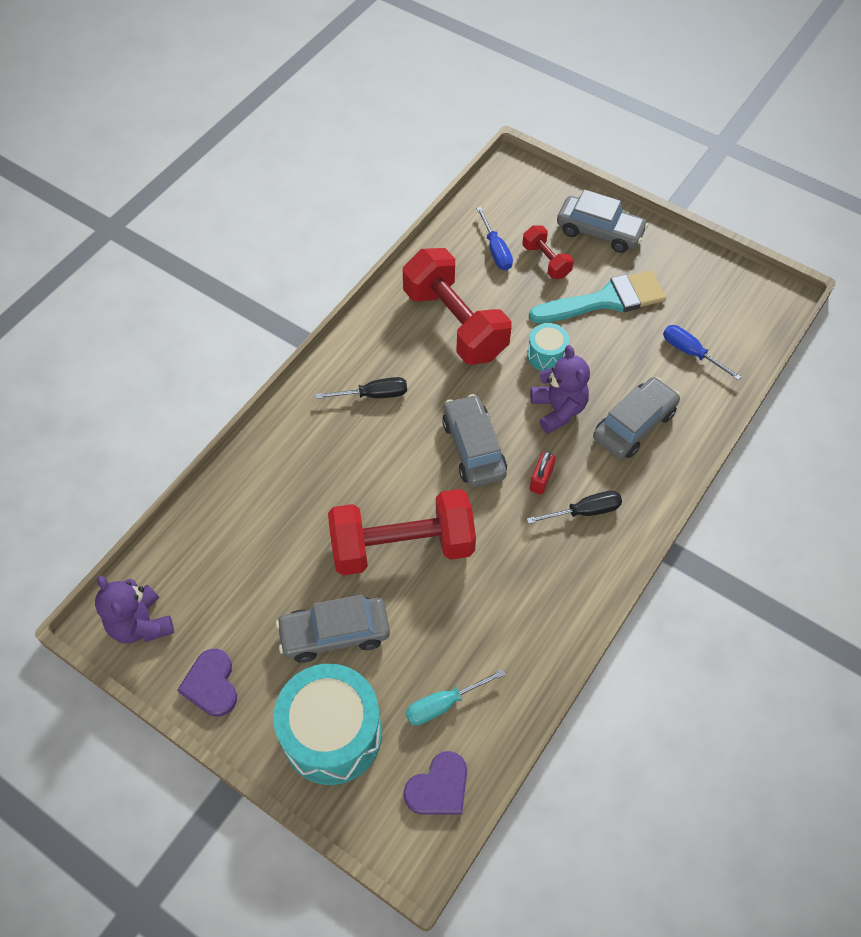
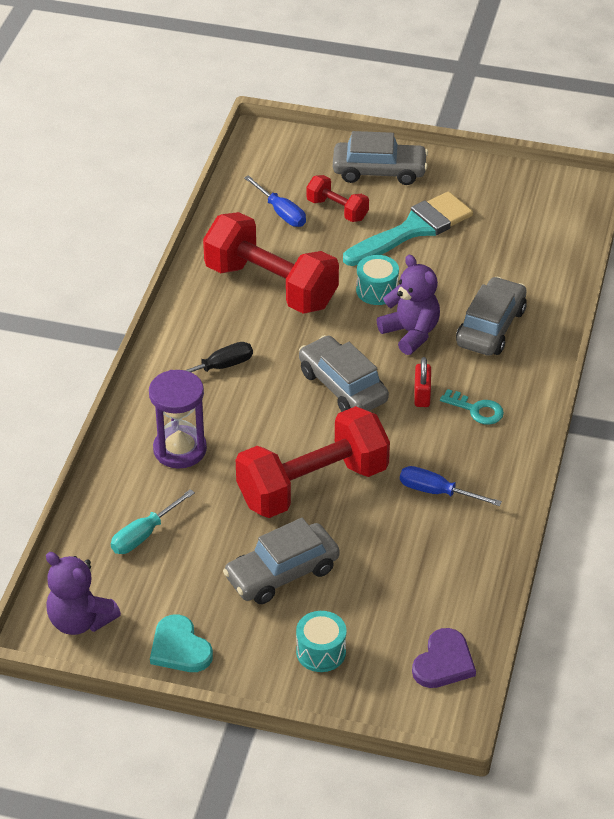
camera: 20 degrees left, 15 degrees down
(211, 684) = (179, 648): purple heart -> turquoise heart
(304, 470) = (180, 449): none -> purple hourglass
(332, 734) = (321, 652): turquoise drum -> turquoise drum, size x0.48
(443, 704) = (416, 598): turquoise screwdriver -> turquoise screwdriver (144, 534)
(584, 511) = (476, 410): black screwdriver -> turquoise key
(690, 352) = (517, 253): blue screwdriver -> blue screwdriver (437, 492)

